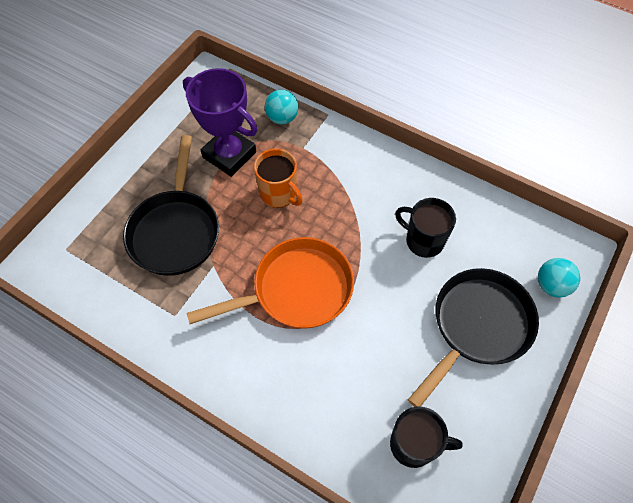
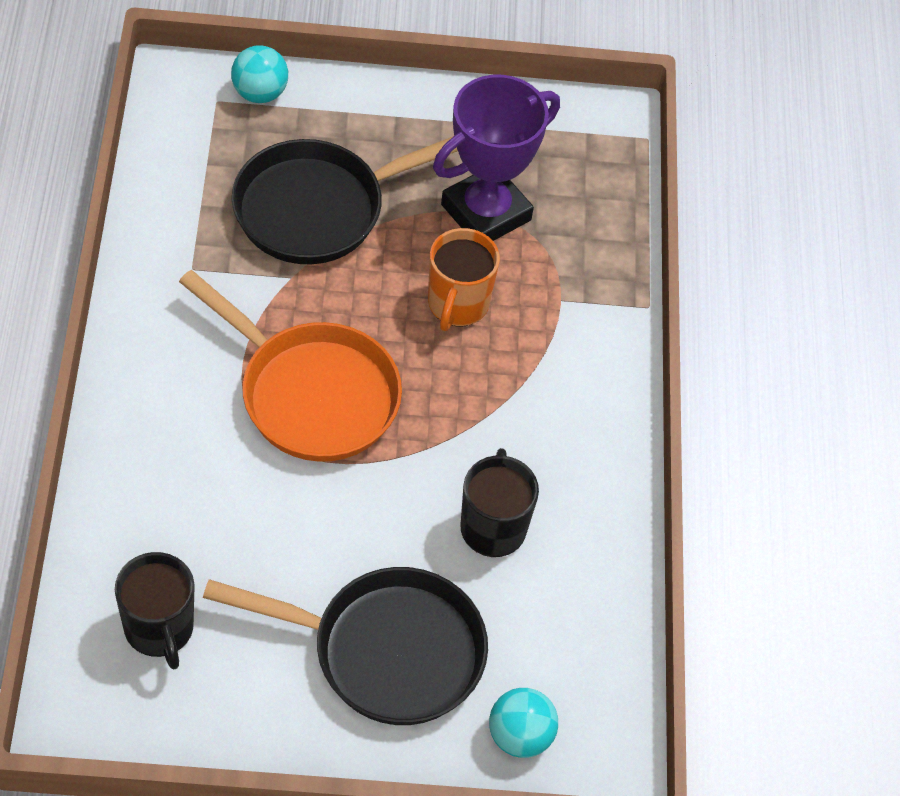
camera: 55 degrees right, 5 degrees down
(229, 155) = (486, 212): purple trophy -> purple trophy turned 45 degrees clockwise
(282, 118) = (599, 249): turquoise ball -> turquoise ball (259, 93)

